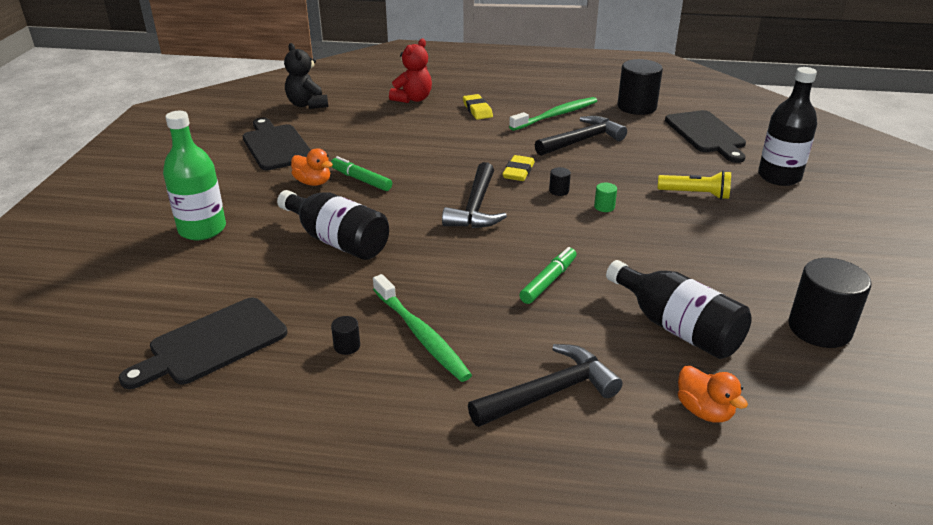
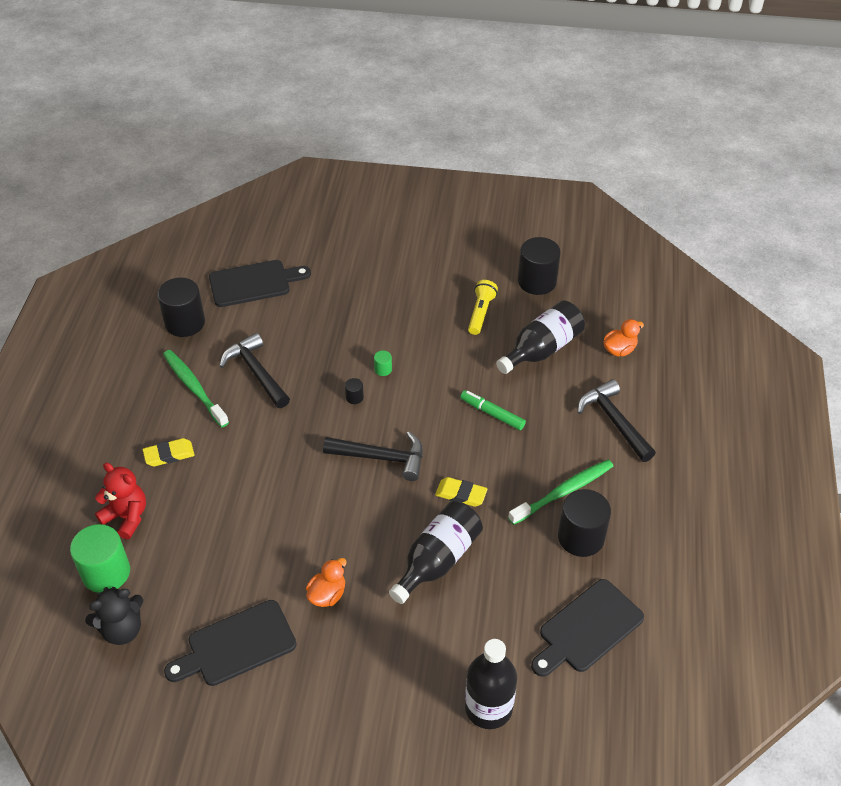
camera: 90 degrees left, 15 degrees up
(202, 229) = (418, 679): green bottle -> none
(213, 343) = (587, 629): black cutting board -> black cutting board turned 90 degrees clockwise
(347, 346) = (581, 537): black cylinder -> black cylinder, size x2.37
(361, 96) = (106, 572): none -> green cylinder
(361, 180) = (324, 552): green marker -> none
(518, 172) = (316, 424): yellow eraser -> yellow eraser (461, 494)
(695, 194) = (364, 309): yellow flashlight -> yellow flashlight (481, 313)
(779, 177) = (337, 254): black bottle -> black bottle (488, 707)

